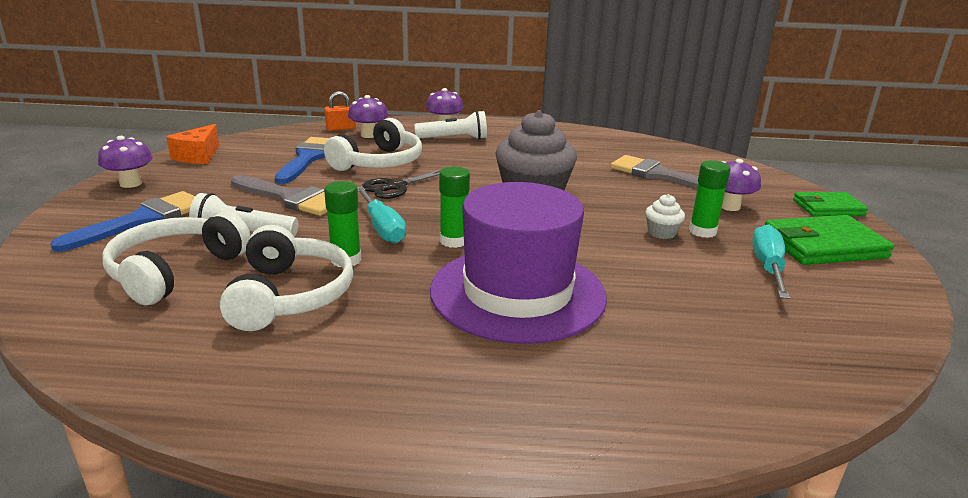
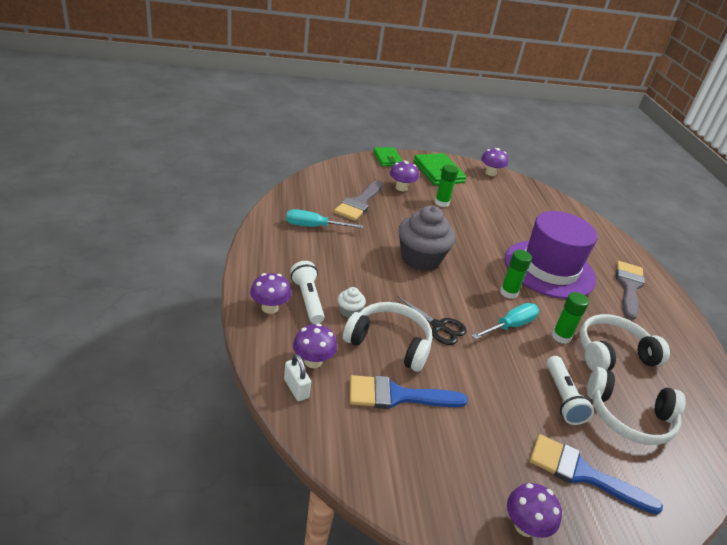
camera: 105 degrees left, 10 degrees up
(198, 156) = (428, 497): orange cheese -> none
(291, 198) = (491, 386): grey brush -> grey brush (629, 287)
(341, 129) = (296, 388): orange padlock -> white padlock
(662, 233) = (451, 216): white cupcake -> white cupcake (349, 311)
(767, 266) = (471, 192): turquoise screwdriver -> turquoise screwdriver (313, 226)
(887, 307) = (490, 173): none -> purple mushroom

